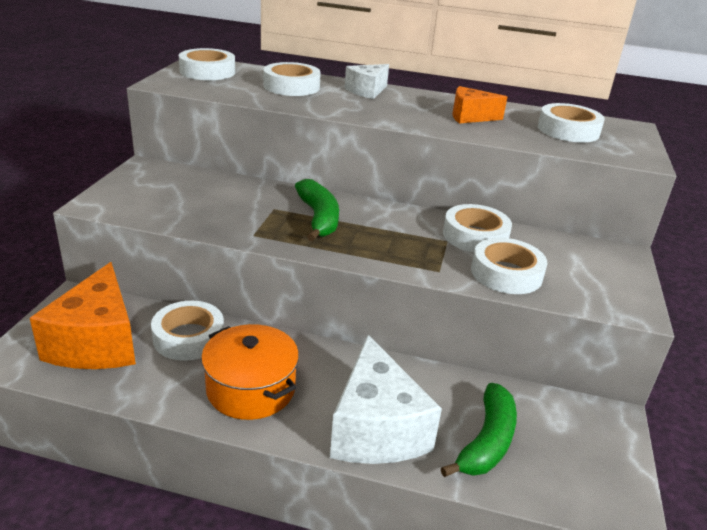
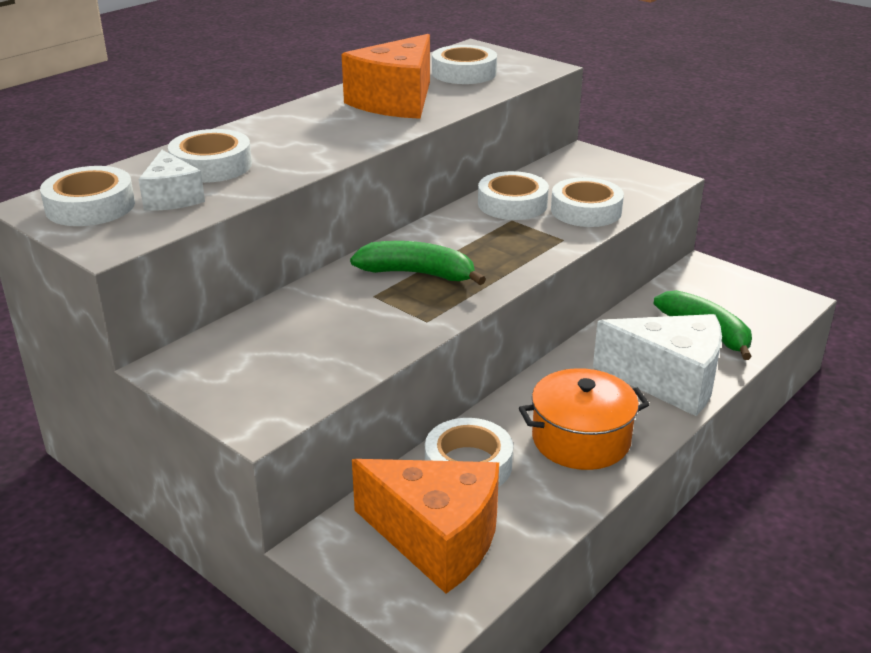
camera: 60 degrees left, 0 degrees up
(367, 91) = (271, 129): white cheese -> white cheese (172, 198)
(470, 117) = (396, 101): orange cheese -> orange cheese, size x1.81

